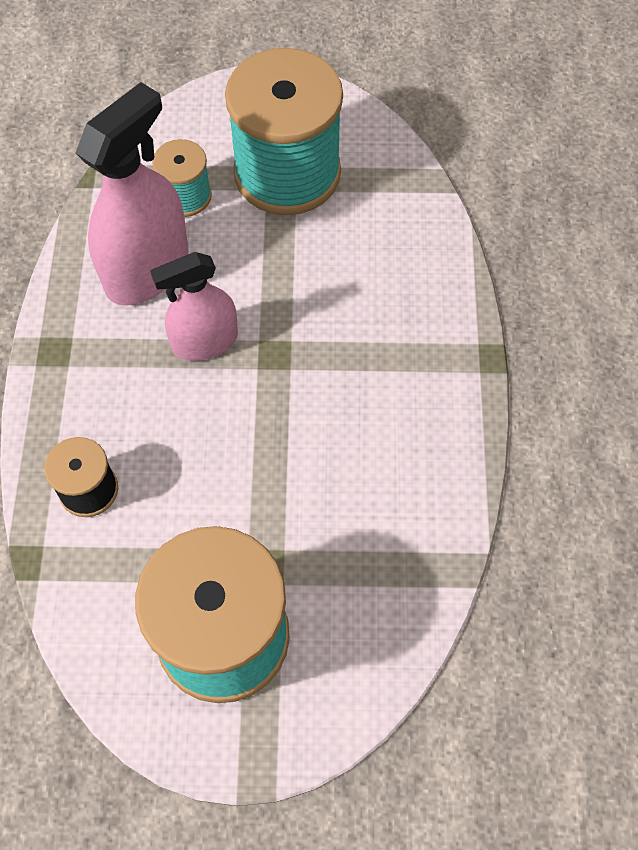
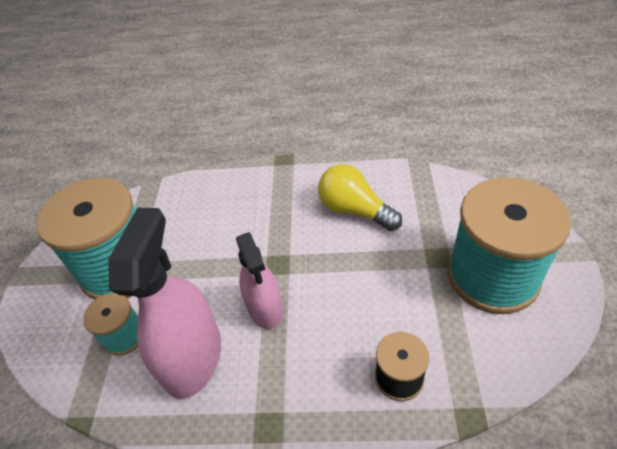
camera: 85 degrees left, 15 degrees down
(147, 269) = (193, 358): pink spray bottle -> pink spray bottle turned 60 degrees clockwise
(368, 459) = (355, 210): none -> yellow light bulb

